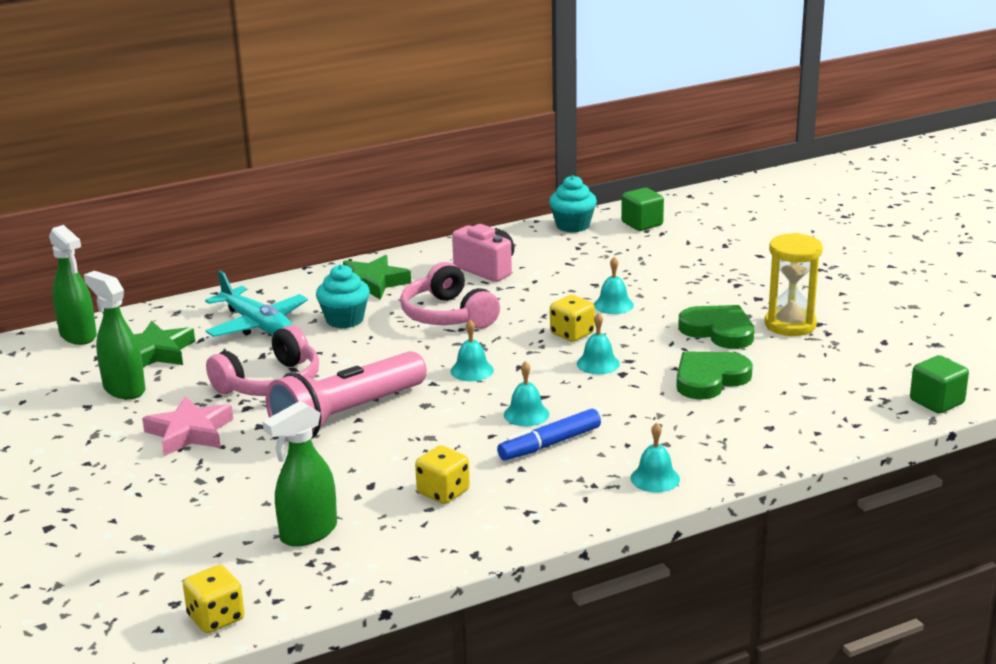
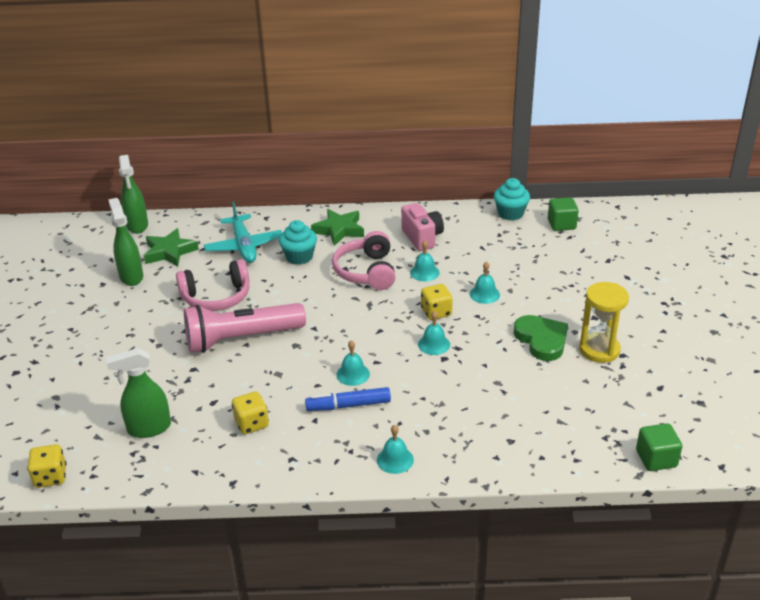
camera: 25 degrees right, 10 degrees up
(190, 432) = (142, 323): pink star -> none
(472, 370) = (346, 325): turquoise bell -> turquoise bell (424, 272)
(709, 379) = (501, 382): green heart -> none

